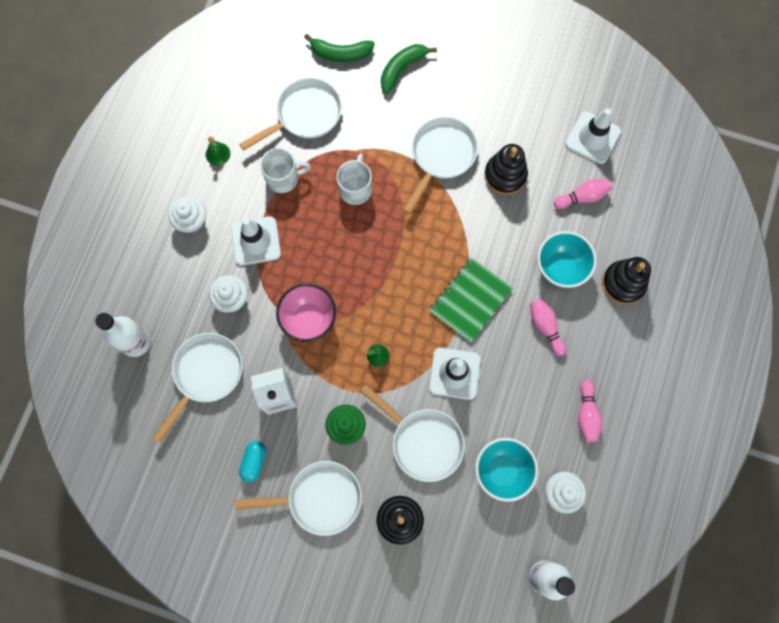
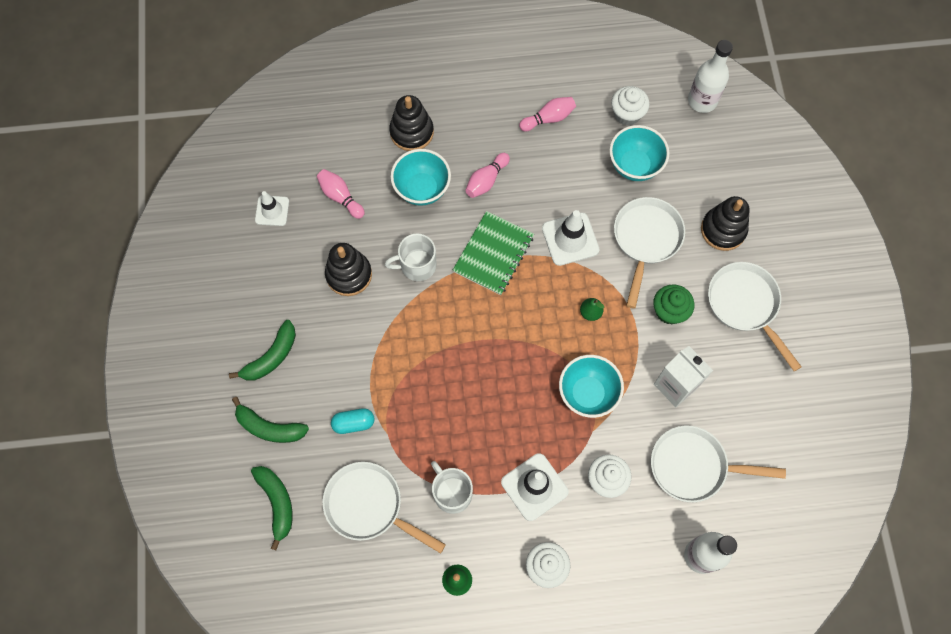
camera: 115 degrees left, 5 degrees down
(254, 462) = (747, 378): turquoise capsule -> turquoise capsule (353, 423)
(309, 319) = (587, 393): pink bowl -> turquoise bowl
(355, 188) = (429, 412): white mug -> white mug (417, 265)
(441, 156) = (355, 344): white pan -> none
(460, 90) = (271, 357): none -> green banana
(470, 300) = (493, 254): green notebook -> green notebook turned 75 degrees counterclockwise
(593, 138) = (272, 211): white traffic cone -> white traffic cone, size x0.66

